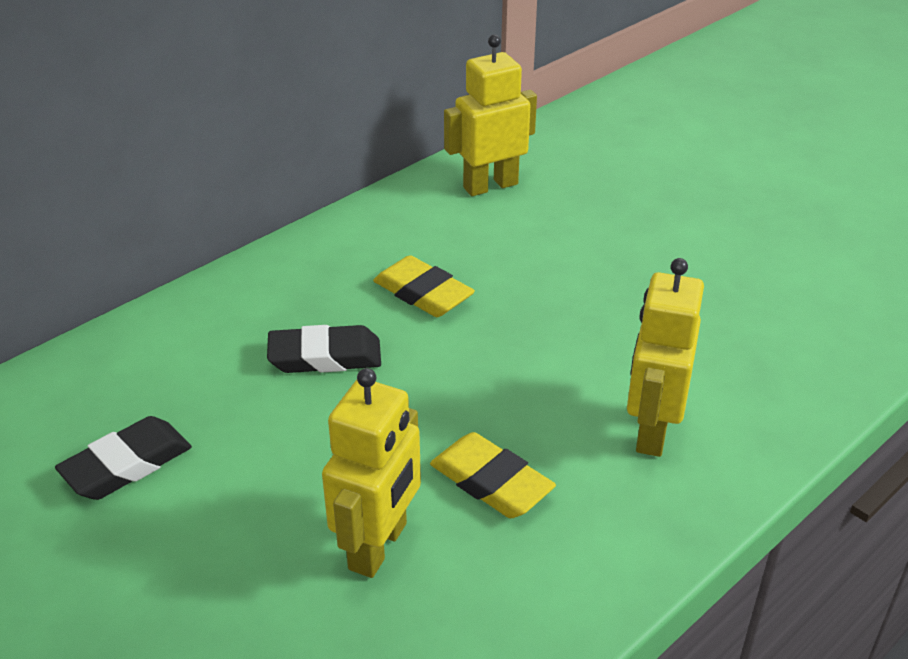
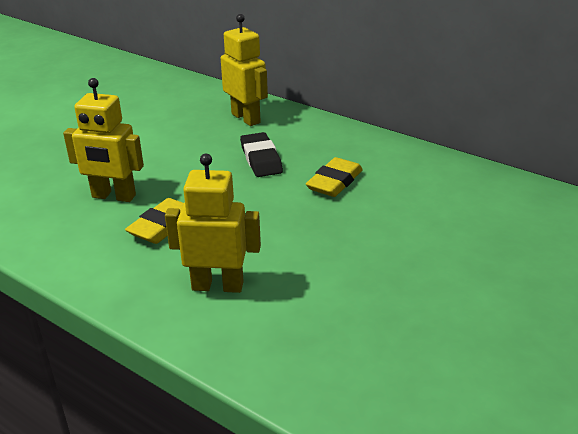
camera: 80 degrees right, 5 degrees down
(127, 465) = (167, 123): black eraser -> none
(490, 186) = (481, 192): yellow robot -> yellow robot (246, 118)

